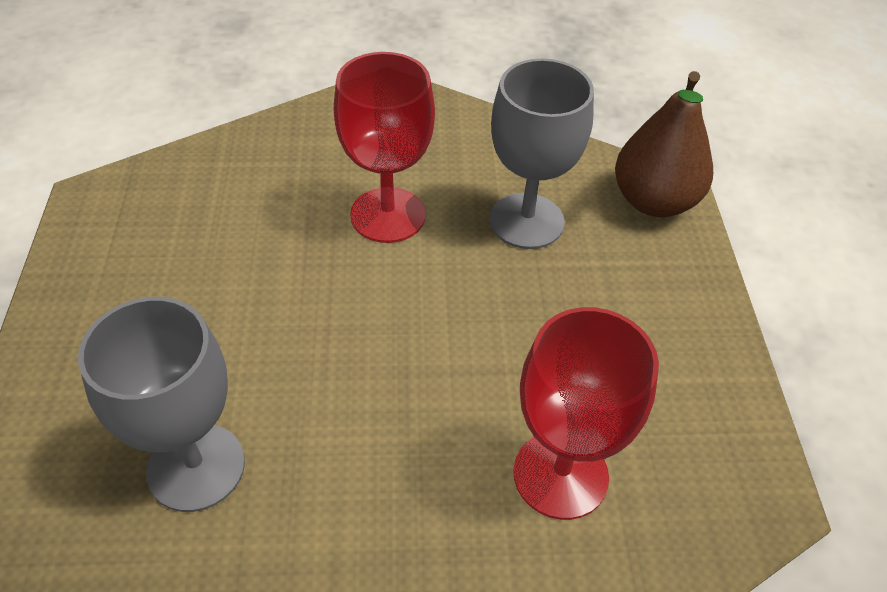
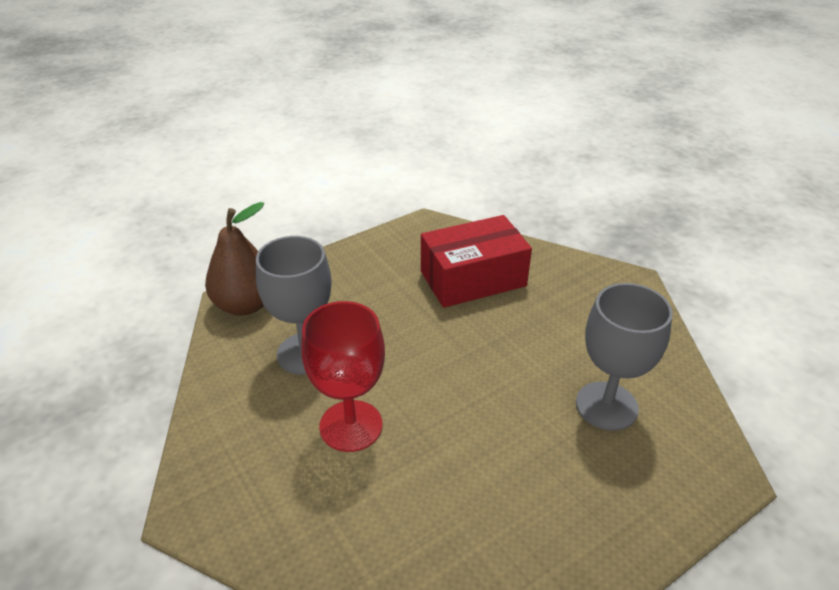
camera: 120 degrees left, 10 degrees down
(560, 475) = (473, 279): red goblet -> red box

